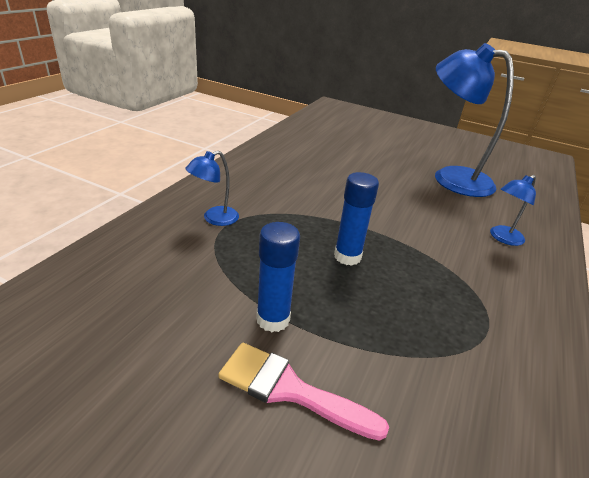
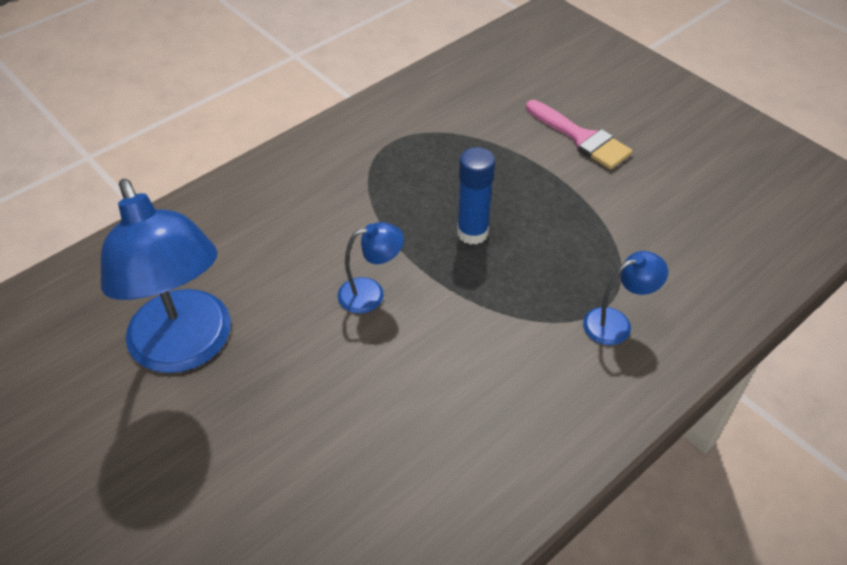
camera: 155 degrees left, 15 degrees up
(273, 319) = (578, 186): blue glue stick -> none
(502, 238) = (259, 219): blue lamp -> blue lamp (371, 293)

